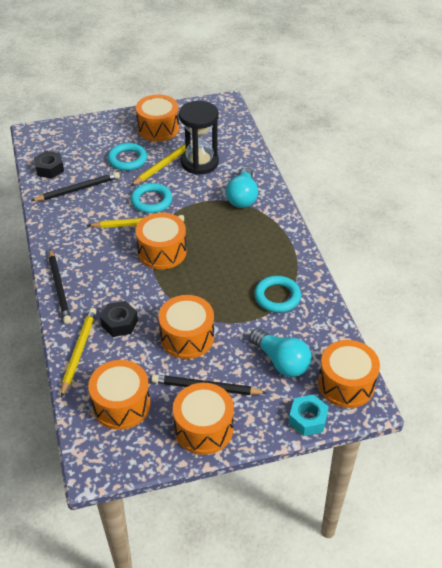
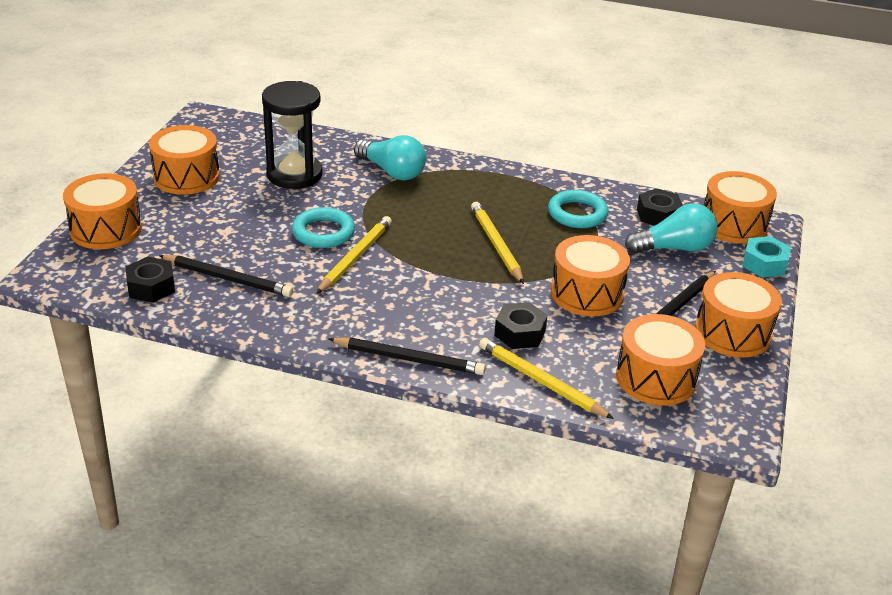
camera: 60 degrees left, 10 degrees down
(78, 189) = (228, 279): black pencil -> black pencil turned 105 degrees clockwise
(127, 159) = (218, 220): turquoise ring -> none
(162, 251) = (426, 258): orange drum -> orange drum (106, 229)
(164, 165) = (265, 199): yellow pencil -> yellow pencil (496, 244)
(316, 338) = (658, 215): none -> black nut

